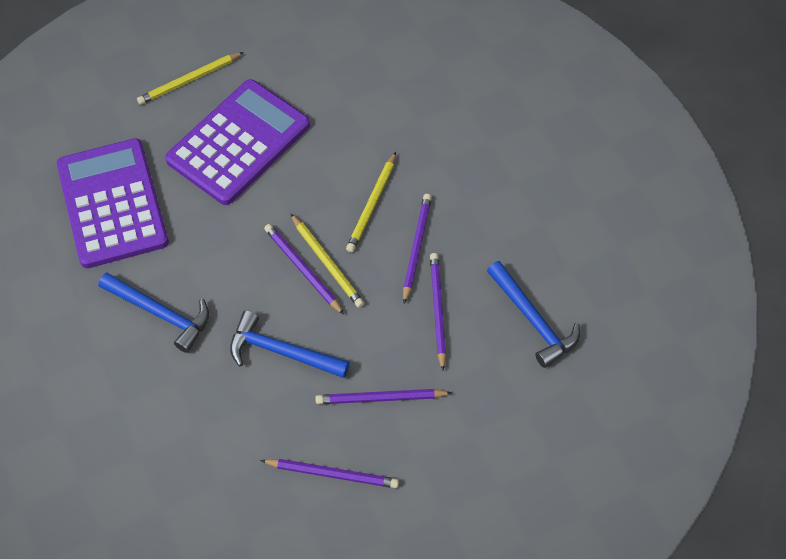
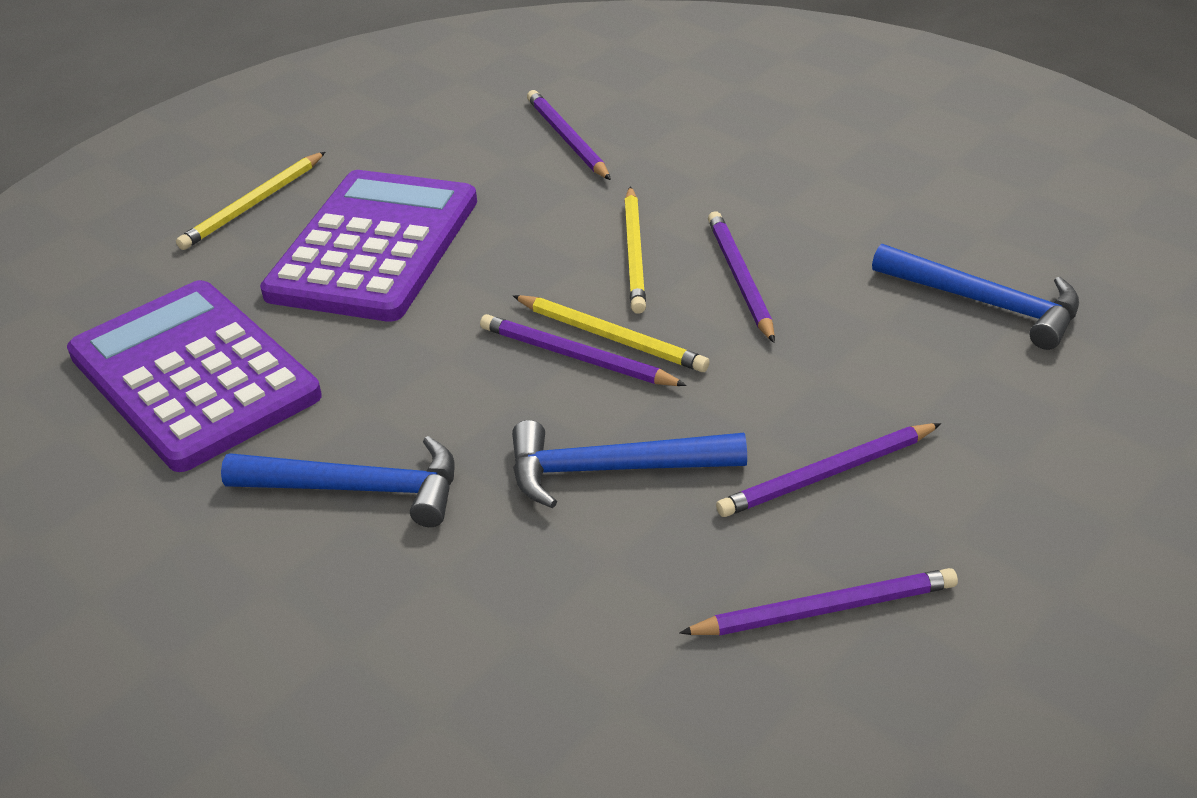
camera: 20 degrees left, 20 degrees down
(437, 310) = (831, 337): purple pencil -> purple pencil (567, 139)

